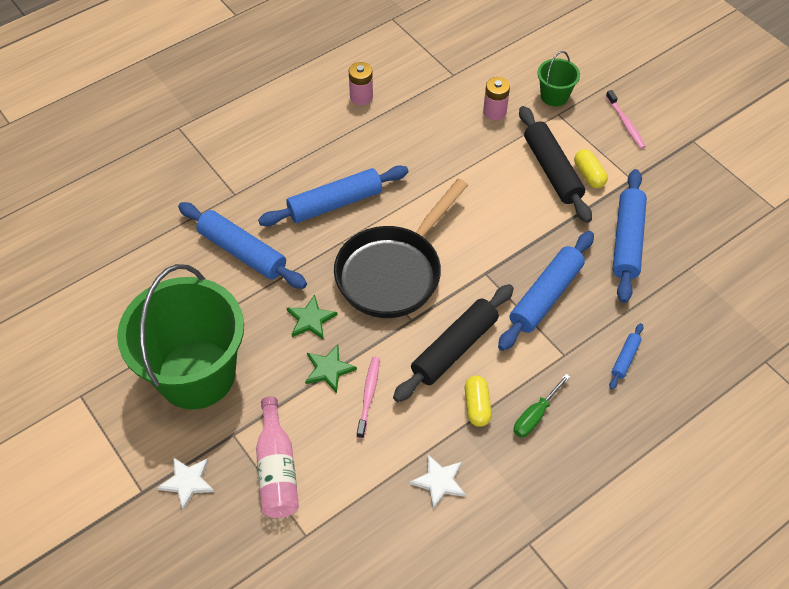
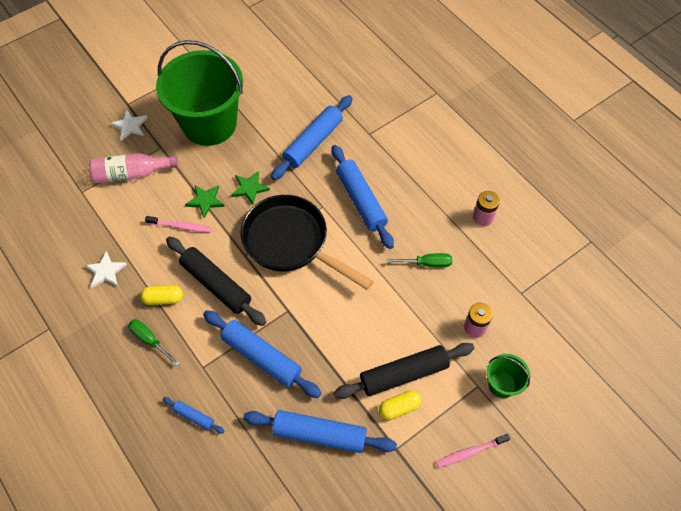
camera: 90 degrees right, 5 degrees up
(420, 146) = (427, 263): none -> green screwdriver

